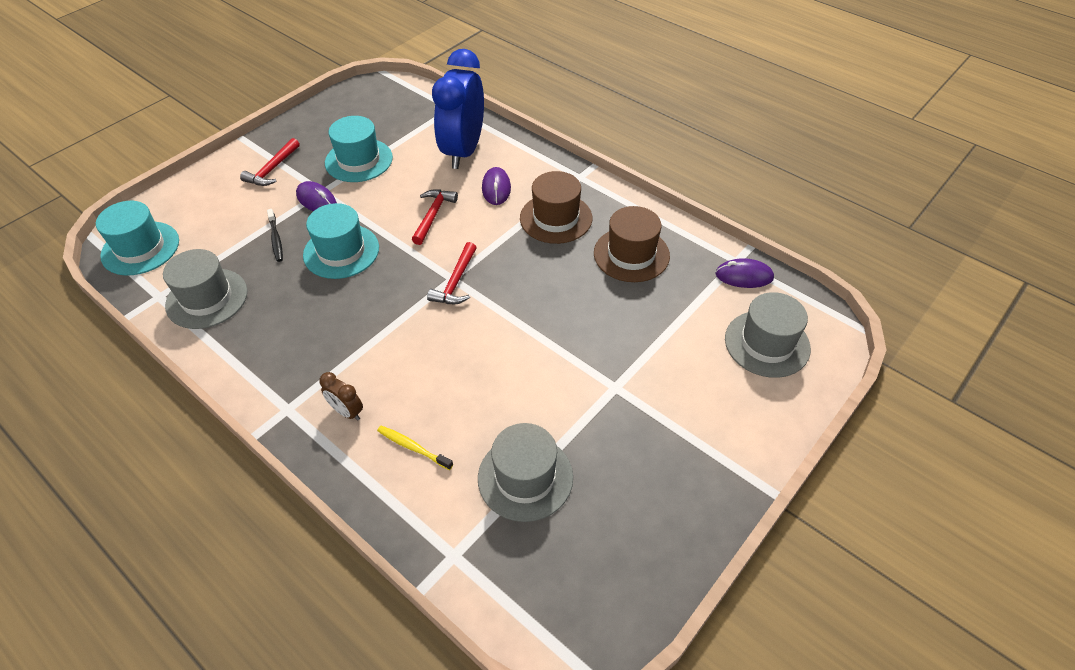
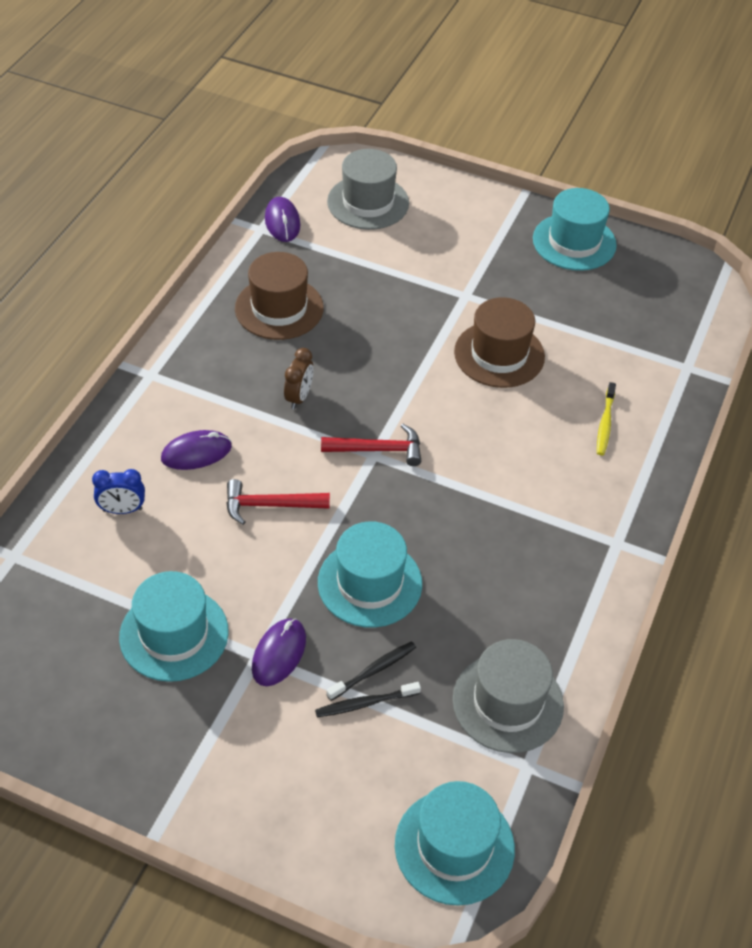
camera: 110 degrees left, 0 degrees up
(257, 230) = (365, 703): none -> black toothbrush
(272, 169) = (224, 747): red hammer -> none
(347, 412) = (594, 489): brown clock -> brown clock (299, 397)
(463, 151) = (122, 510): blue clock -> blue clock, size x0.41
(525, 477) = (592, 338): grey hat -> none
(556, 218) = (237, 382): brown hat -> brown hat (499, 354)
(677, 514) = (574, 242): none -> turquoise hat

